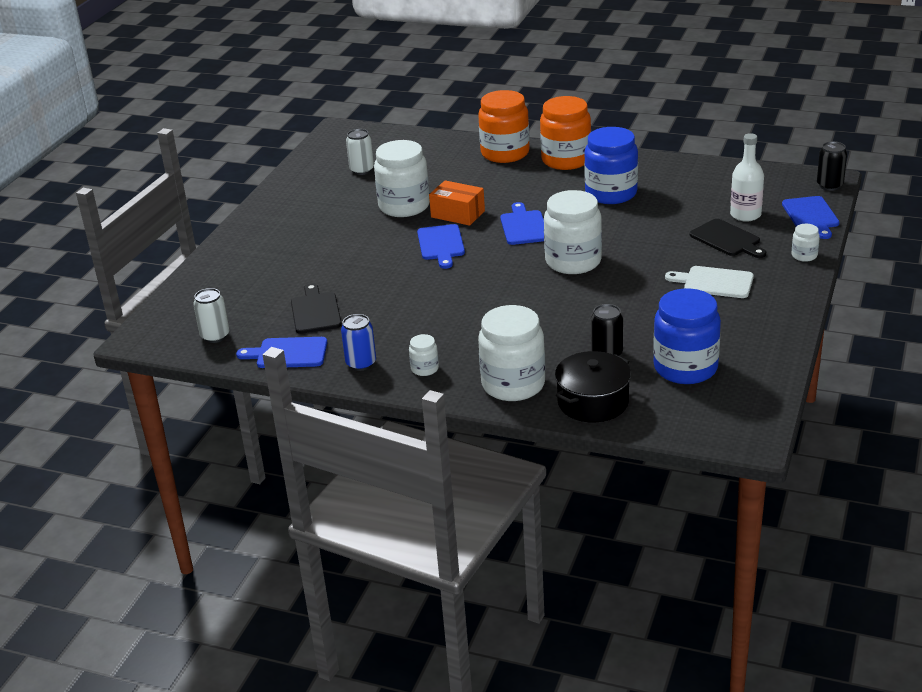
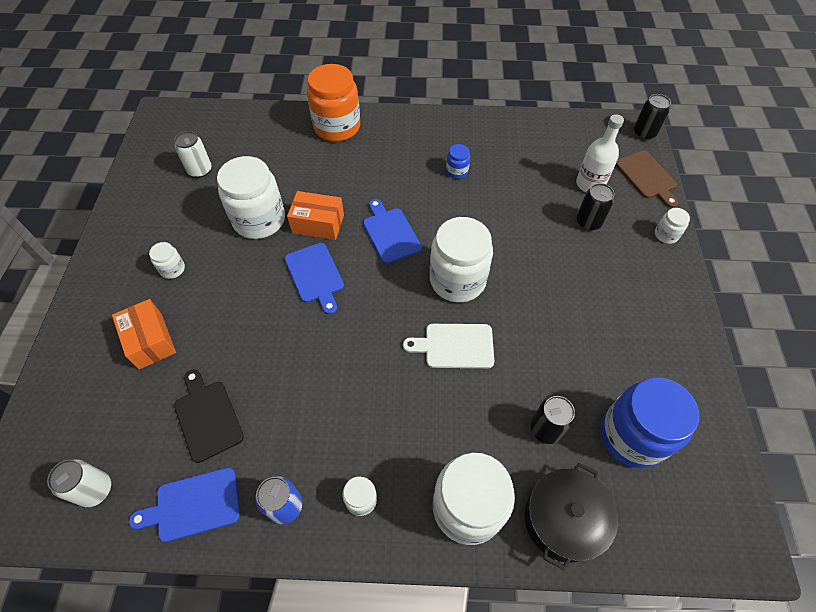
camera: 20 degrees left, 25 degrees up
(283, 266) = (150, 341): none -> orange box
(315, 227) = (172, 269): none -> white jar
(566, 160) = (398, 129): orange jar -> none
(611, 193) = (457, 171): blue jar -> blue jar, size x0.45
(714, 282) = (603, 289): white cutting board -> white cutting board (455, 346)
(727, 239) = (588, 222): black cutting board -> black can
(811, 216) = (647, 177): blue cutting board -> brown cutting board

